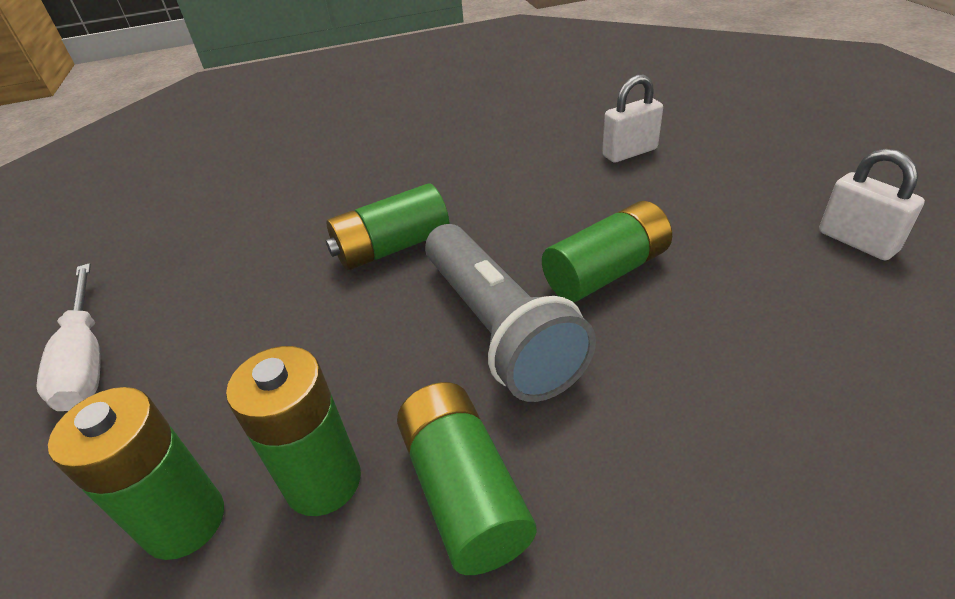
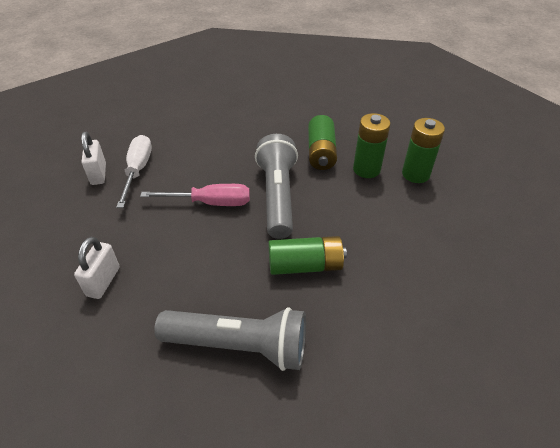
camera: 160 degrees left, 5 degrees up
(86, 359) = (486, 258): white screwdriver -> white screwdriver (138, 170)
(431, 164) = (239, 346): none -> grey flashlight
(606, 272) = (210, 203): green battery -> pink screwdriver
(629, 152) = (103, 281): white padlock -> white padlock turned 75 degrees counterclockwise

